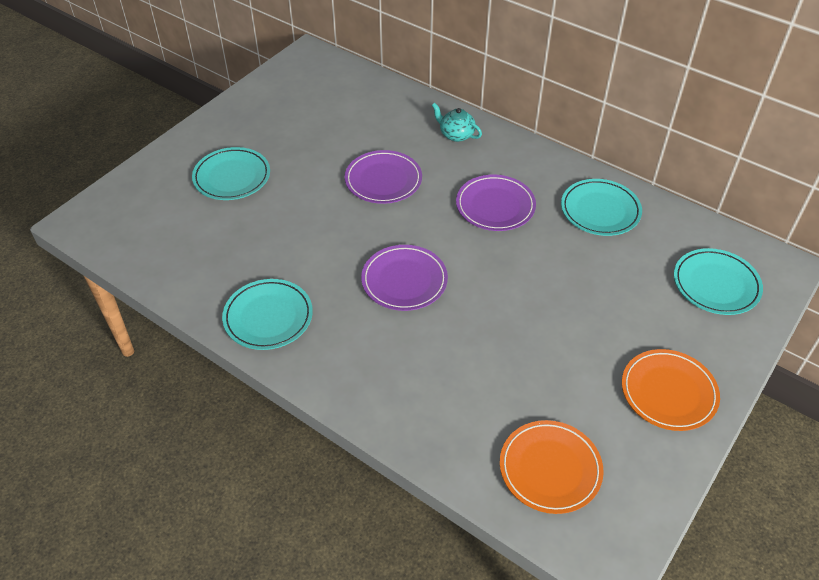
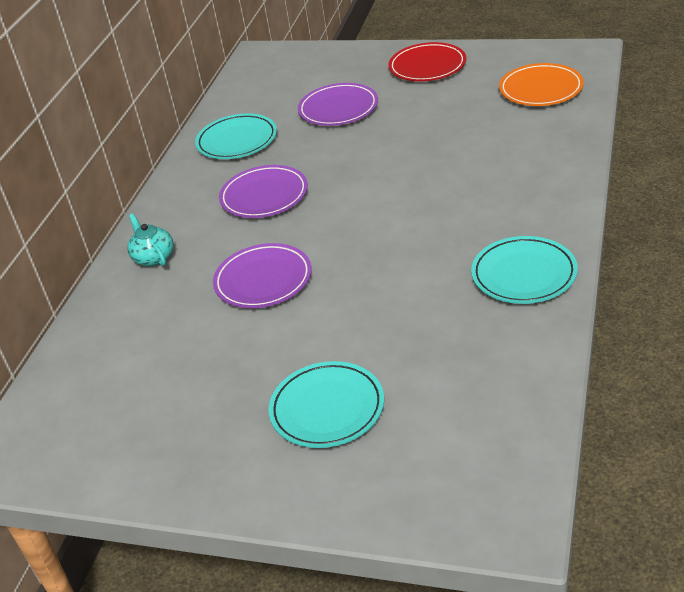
camera: 105 degrees left, 10 degrees down
(404, 280) = (407, 212): purple plate -> purple plate (338, 109)
(456, 134) = (154, 257): turquoise teapot -> turquoise teapot turned 135 degrees clockwise
(668, 392) = (427, 66): orange plate -> red plate
(716, 284) = (298, 73): turquoise plate -> none

